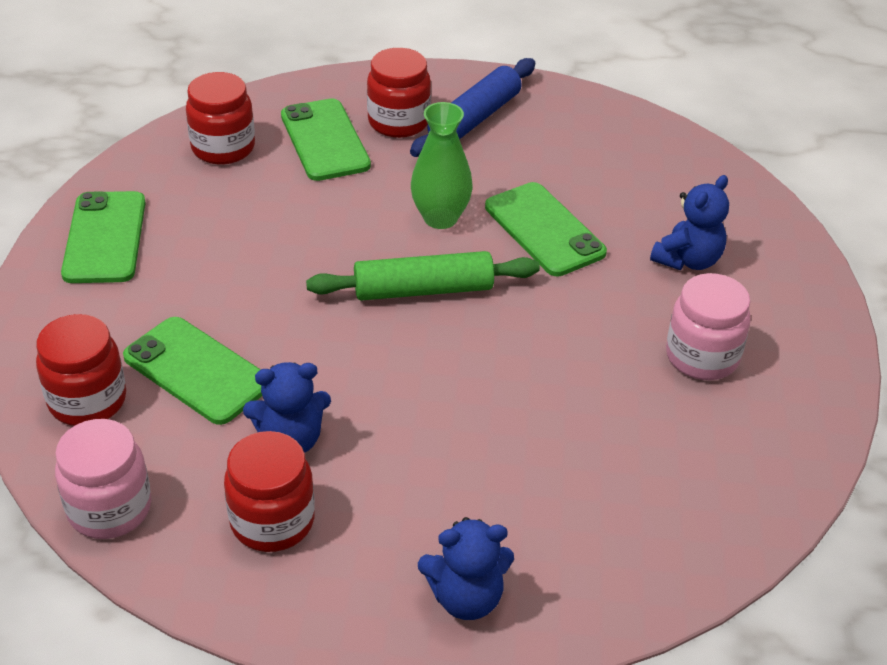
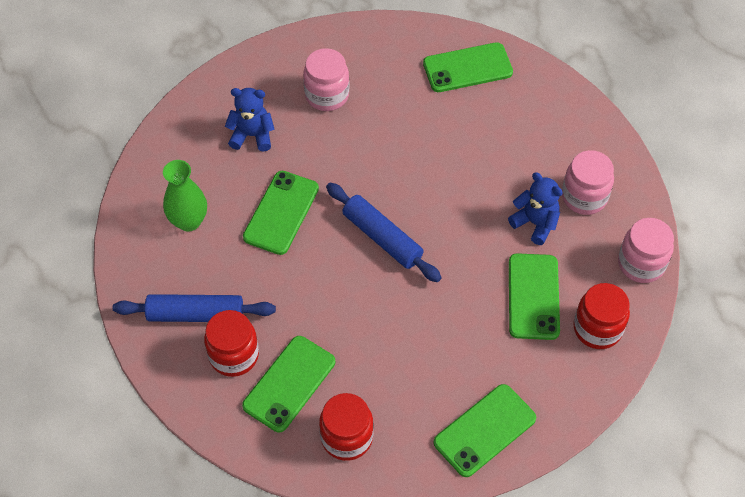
camera: 125 degrees left, 15 degrees up
(272, 521) = (584, 197): red jar -> pink jar
(423, 290) = (382, 238): green rolling pin -> blue rolling pin
(440, 218) = (314, 269): green vase -> green vase (189, 221)
(466, 597) = (551, 105): blue teddy bear -> none
(630, 539) = (467, 68): none -> green phone

